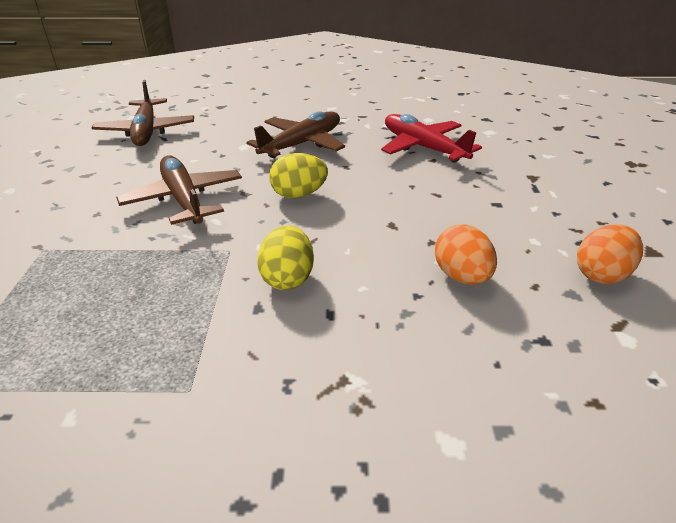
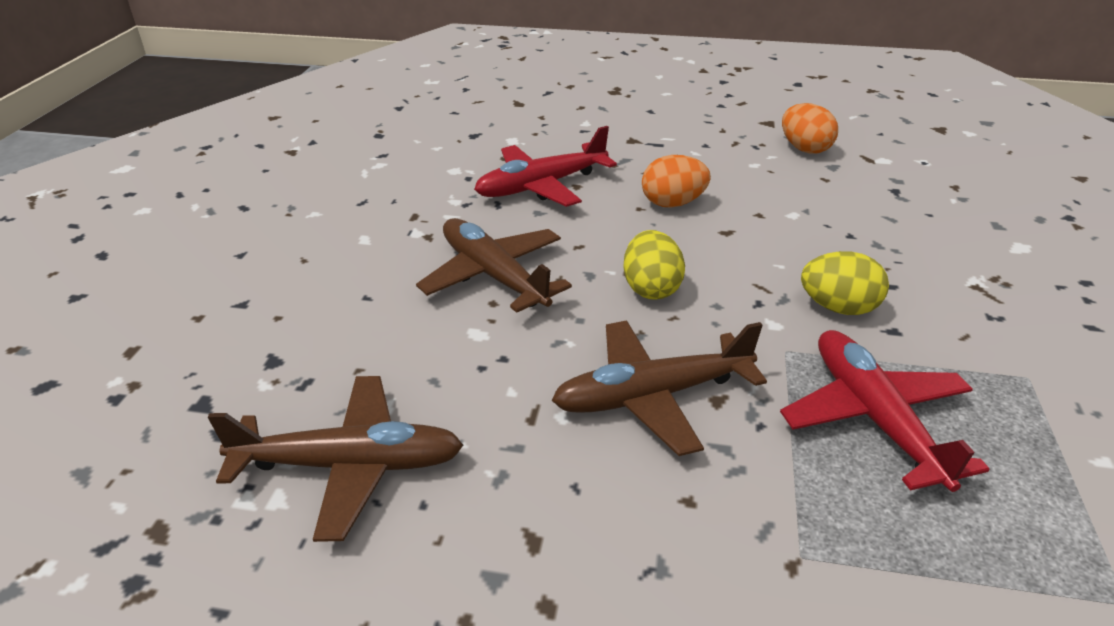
camera: 80 degrees left, 0 degrees up
(148, 286) = (875, 419): none -> red plane
(461, 276) = (818, 208): orange egg -> orange egg (673, 203)

